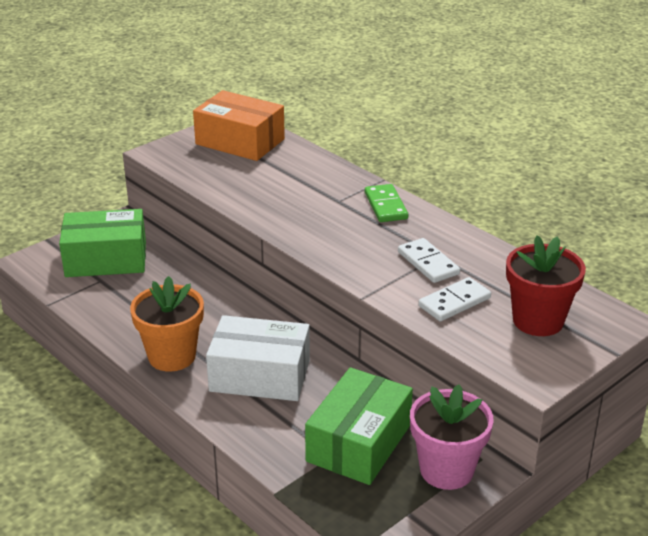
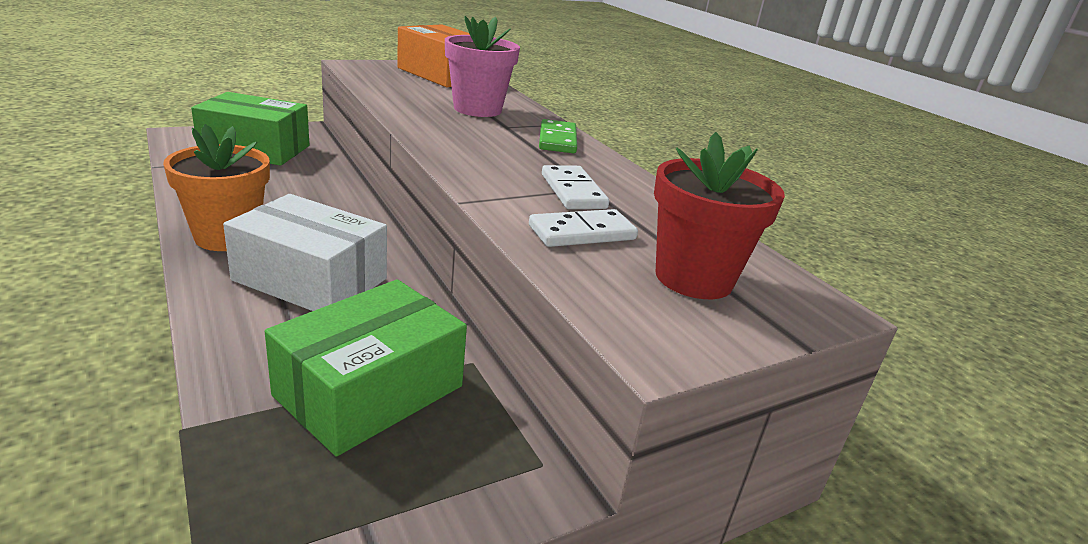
camera: 10 degrees right, 5 degrees down
(446, 470) = (474, 467): pink flower pot -> pink flower pot (477, 109)

